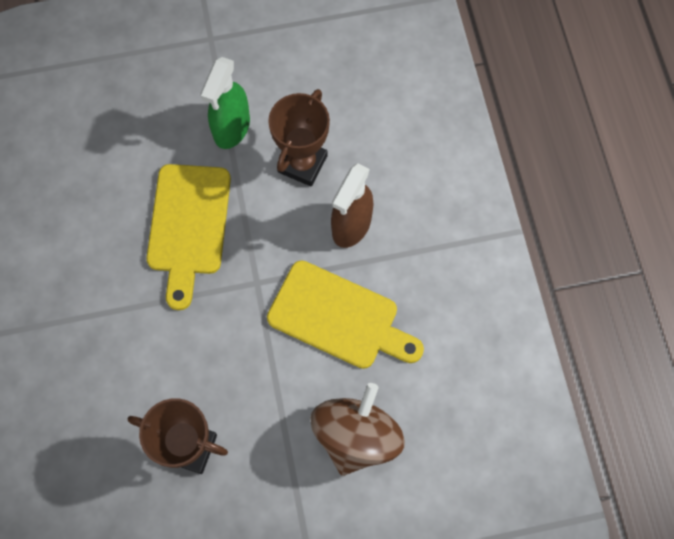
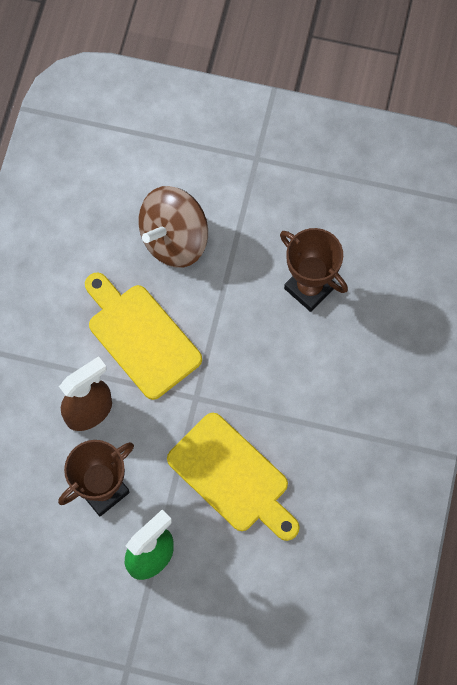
camera: 155 degrees left, 0 degrees up
(188, 226) = (232, 476): yellow cutting board -> yellow cutting board turned 105 degrees clockwise

